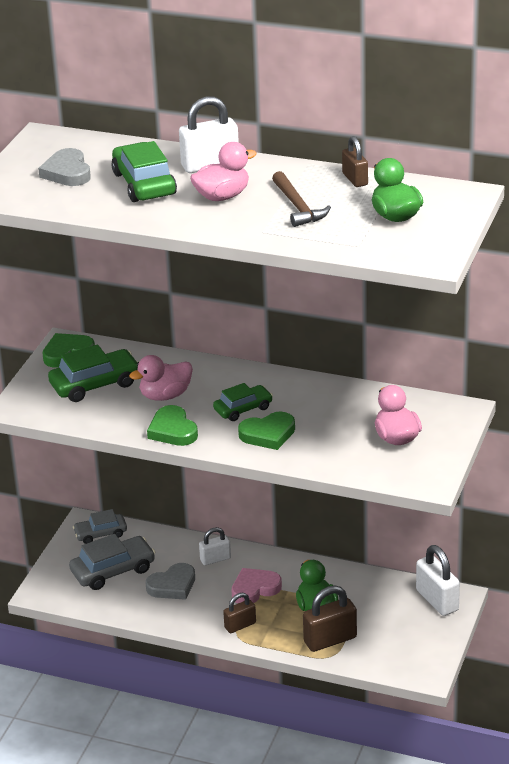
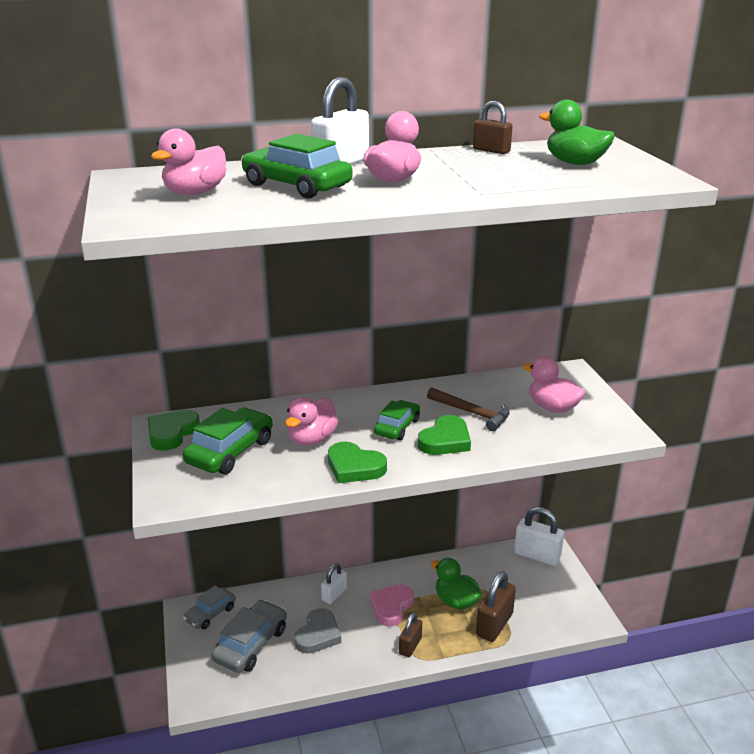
camera: 35 degrees left, 5 degrees down
(67, 172) = (195, 193): grey heart -> pink duck
(298, 207) = (479, 173): brown hammer -> brown hammer (472, 413)

